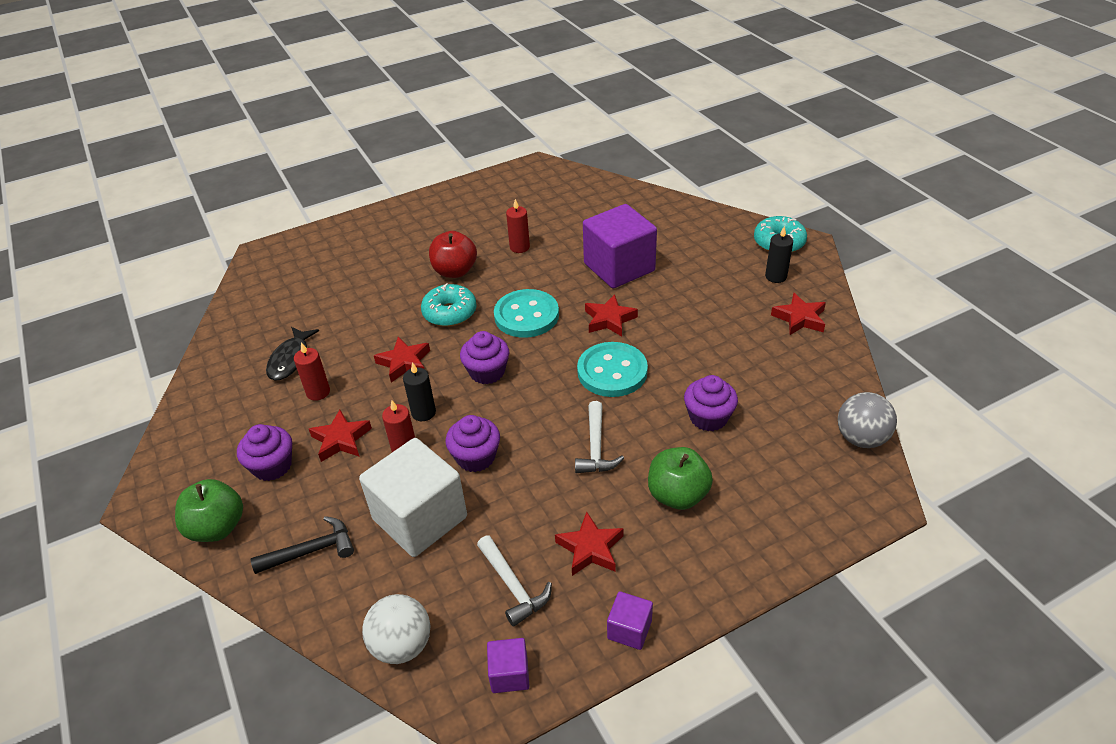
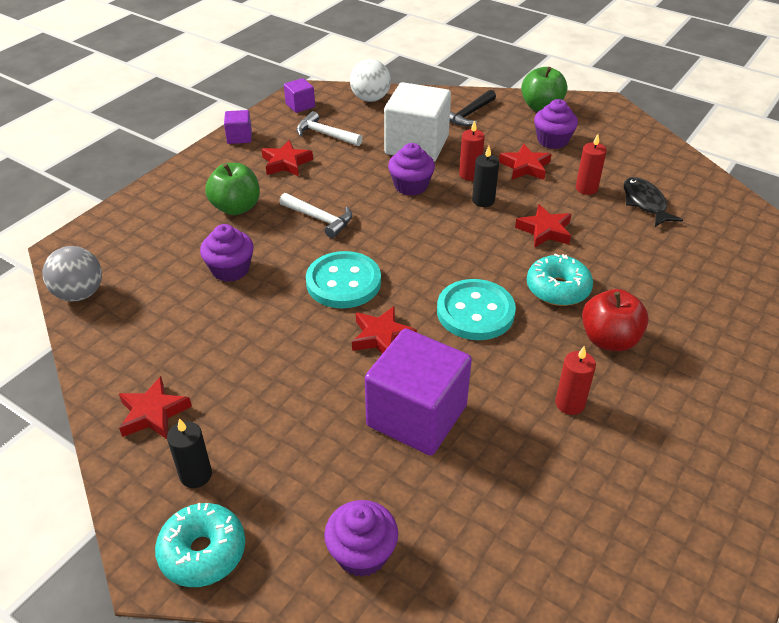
camera: 150 degrees right, 0 degrees up
(487, 372) = (462, 246): purple cupcake -> purple cupcake (362, 553)
(596, 447) = (319, 219): white hammer -> white hammer turned 150 degrees clockwise

